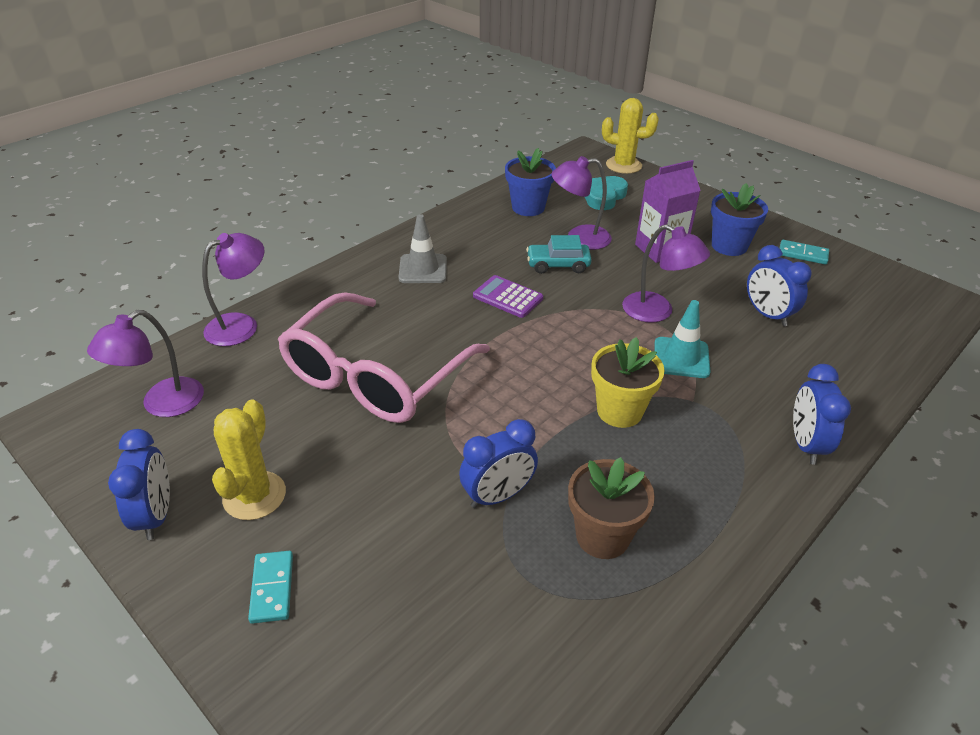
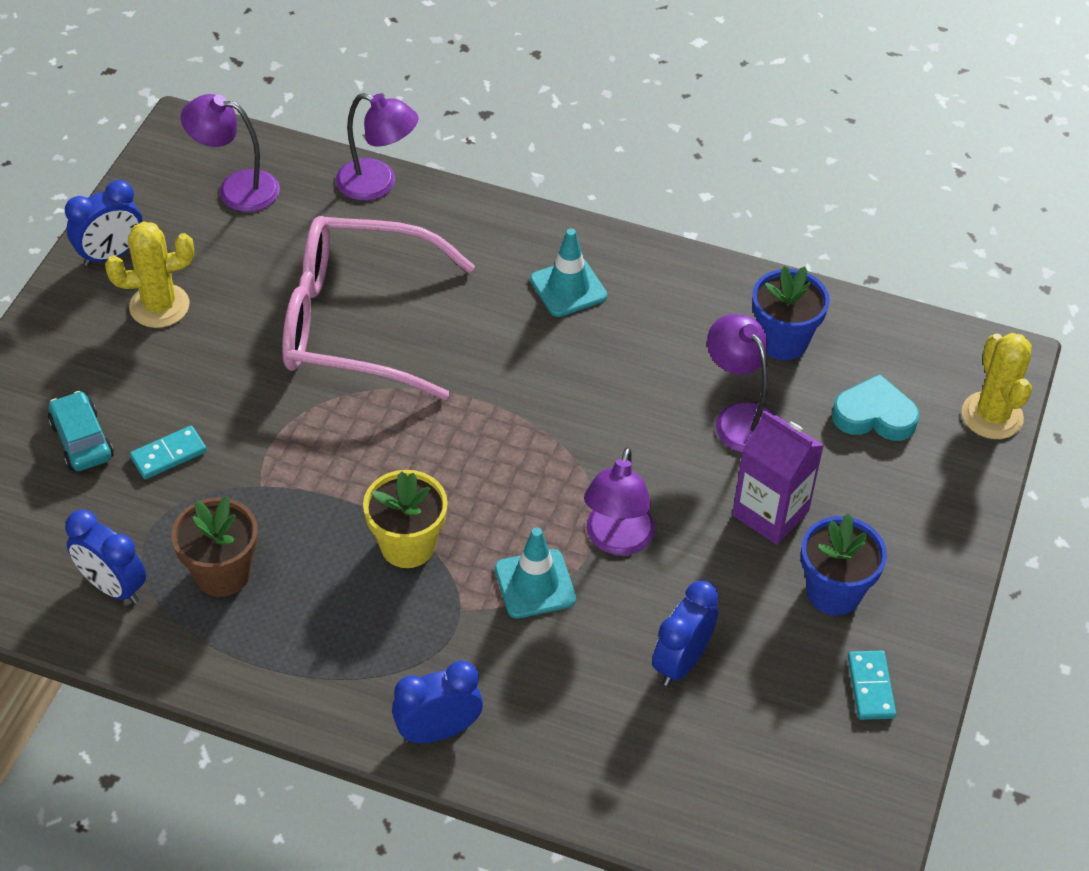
camera: 65 degrees right, 10 degrees up
(272, 588) = (71, 363): turquoise domino -> turquoise domino (168, 455)
(423, 269) = (568, 288): grey traffic cone -> turquoise traffic cone
(498, 496) = (237, 478): blue clock -> blue clock (113, 587)
(507, 297) = (559, 385): purple calculator -> none
(558, 265) = (660, 413): turquoise car -> turquoise car (82, 440)

